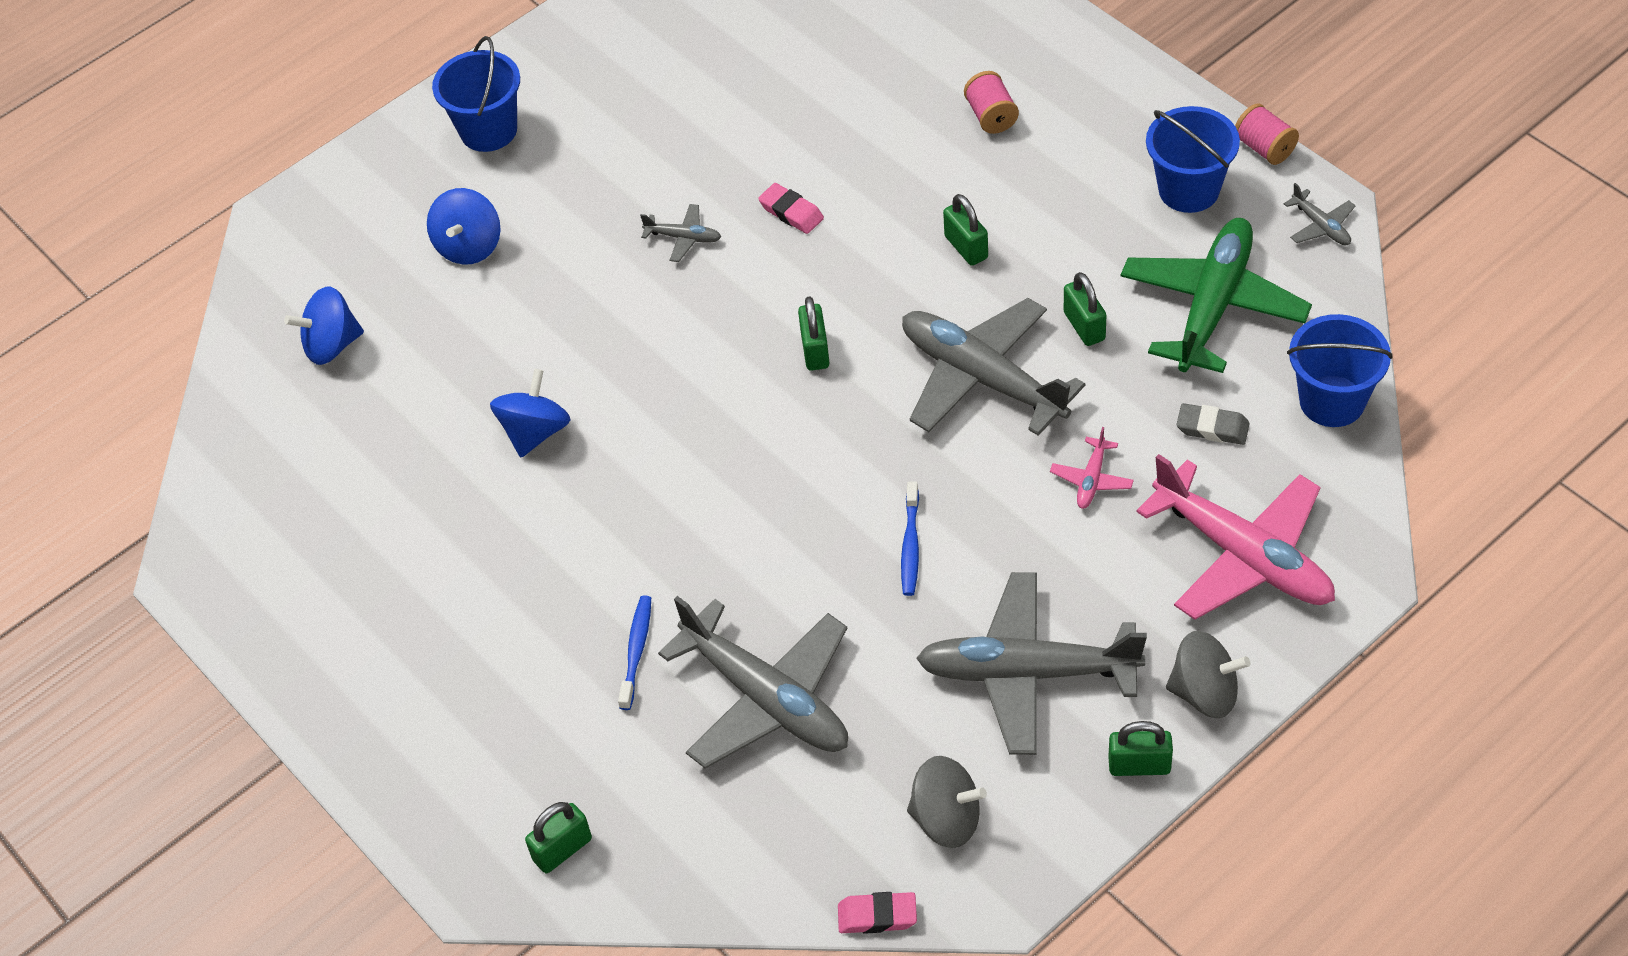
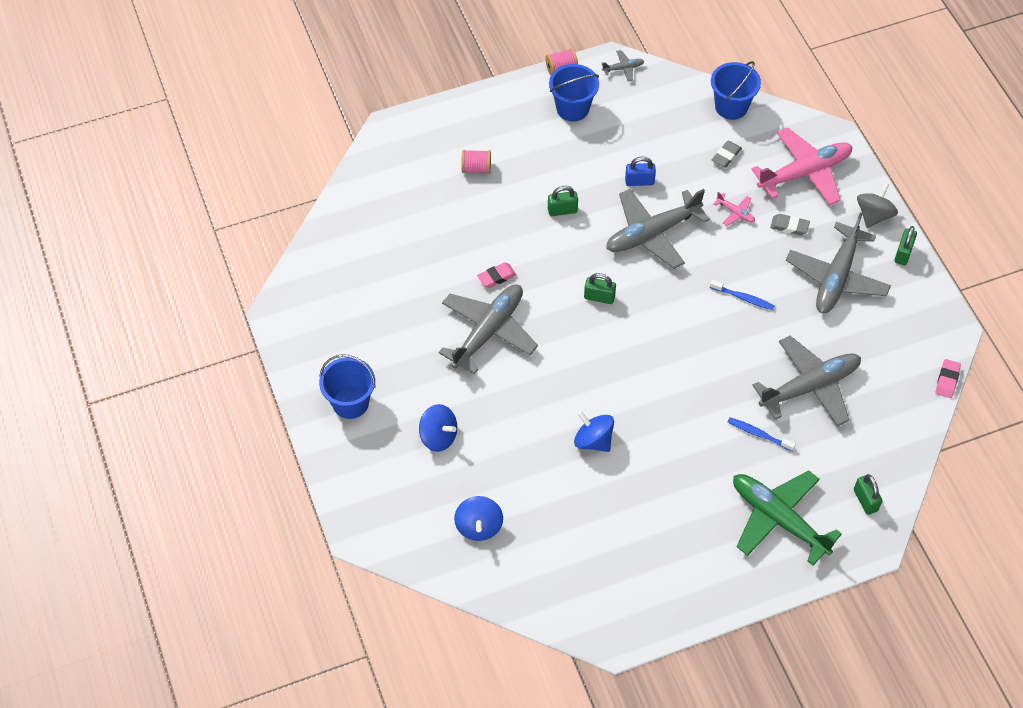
camera: 75 degrees left, 5 degrees up
(683, 238) = (488, 331): grey plane -> grey plane, size x2.39
(946, 819) = (905, 336): grey spinning top -> none
(1084, 326) = (639, 181): green padlock -> blue padlock
(1105, 567) = (789, 226): none -> grey eraser
(1213, 305) = (652, 127): green plane -> green plane (778, 519)

